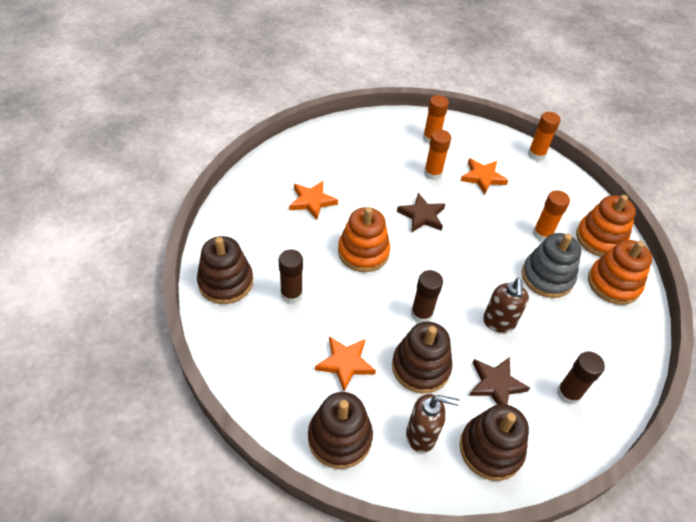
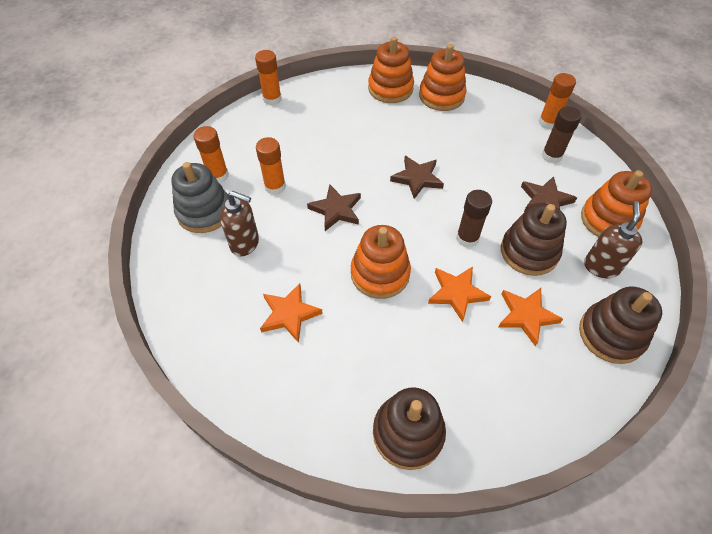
camera: 75 degrees left, 5 degrees up
(291, 294) = (433, 356): brown glue stick -> none
(482, 270) = (417, 178): none -> brown star
(483, 177) = (293, 147): orange star -> orange star (457, 293)
(491, 449) = (608, 220): brown stacking toy -> orange stacking toy
(499, 322) = (479, 181): brown soap dispenser -> brown soap dispenser (245, 244)
(542, 234) = (378, 124): orange glue stick -> orange glue stick (548, 122)
(547, 277) = (430, 135): grey stacking toy -> grey stacking toy (204, 212)

